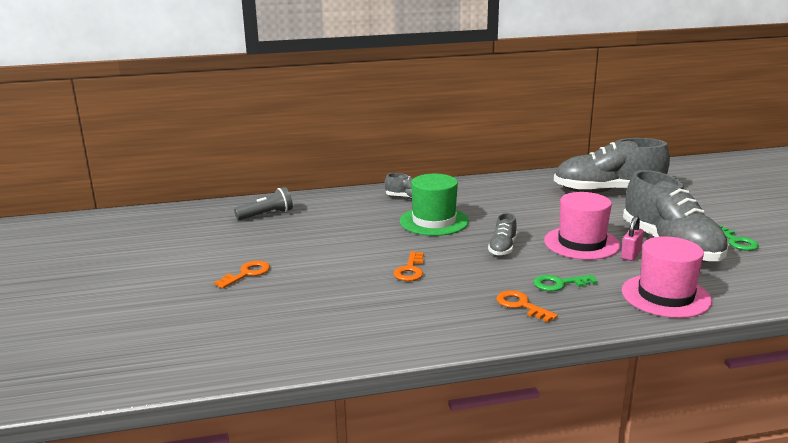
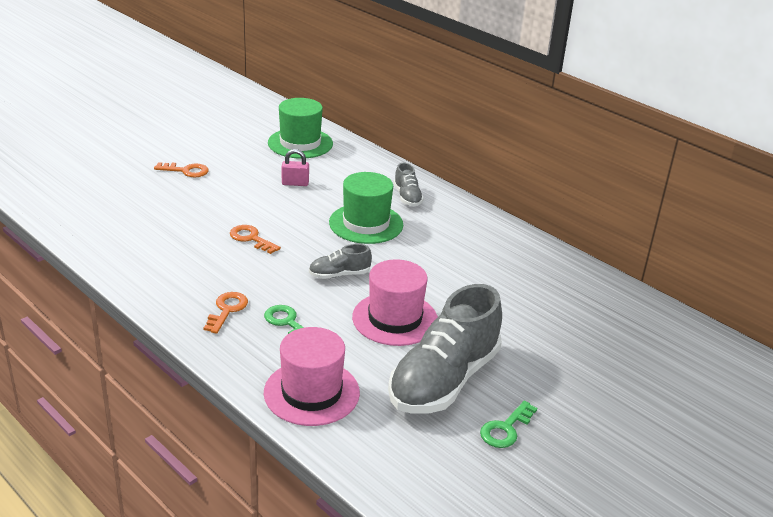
camera: 55 degrees right, 10 degrees up
(266, 215) = (300, 143): grey flashlight -> green hat
(410, 270) = (251, 238): orange key -> orange key turned 60 degrees clockwise
(607, 191) = (563, 311): grey shoe -> none
(630, 255) = (393, 355): pink padlock -> pink padlock (295, 183)

